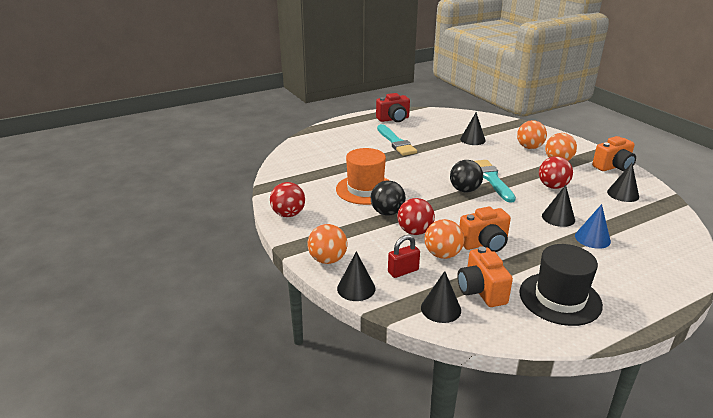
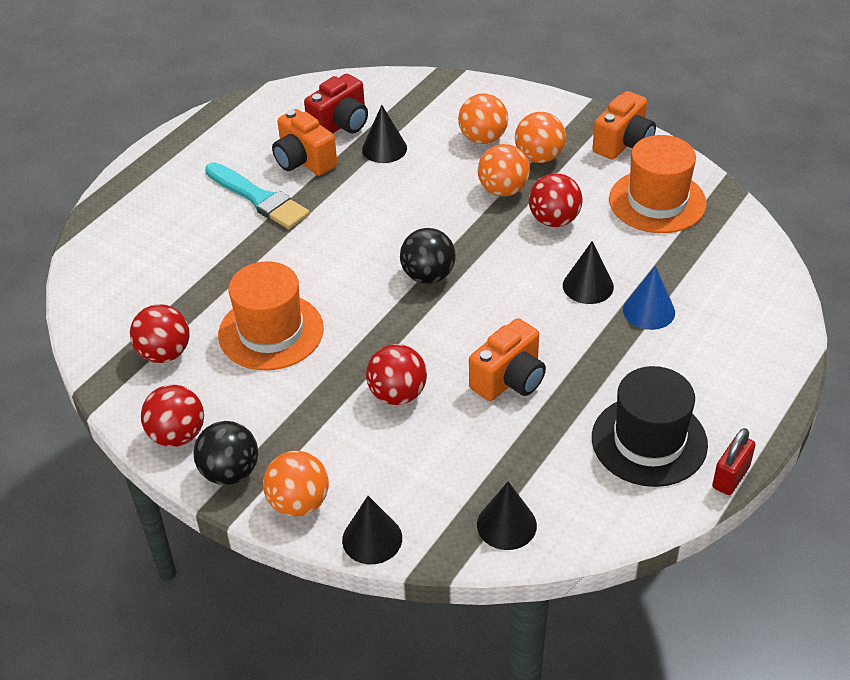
camera: 25 degrees left, 15 degrees up
(307, 183) = (164, 353): none -> red ball
(387, 212) = (334, 370): black ball -> black ball (230, 472)
(393, 119) = (221, 138): red camera -> red camera (341, 124)
(403, 271) = (421, 479): red padlock -> red padlock (731, 477)
(442, 254) = (460, 424): orange ball -> orange ball (503, 190)
(481, 291) = (544, 471): orange camera -> orange camera (304, 161)
(492, 179) = (458, 236): turquoise brush -> none
(623, 194) = (657, 201): black cone -> orange hat

